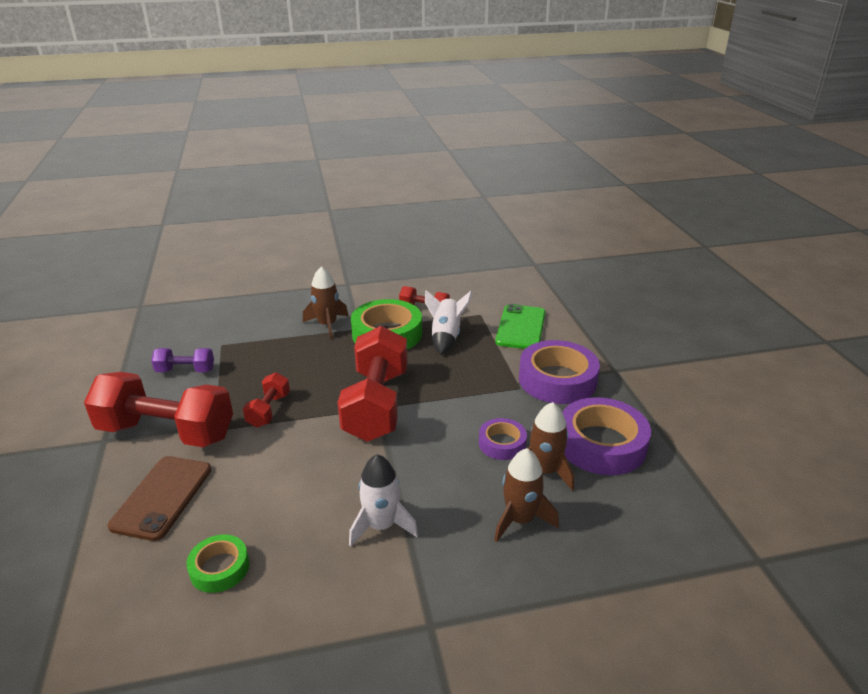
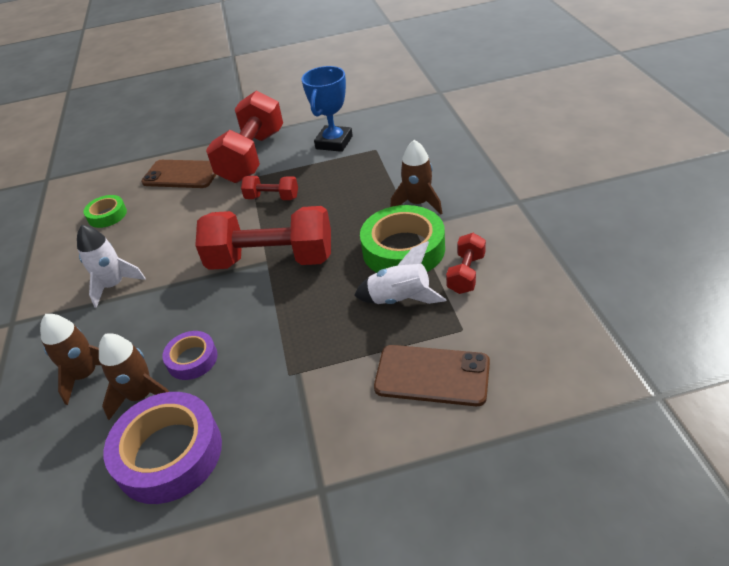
camera: 95 degrees right, 10 degrees up
(185, 371) = (334, 142): purple dumbbell -> blue trophy
(521, 327) = (432, 375): green phone -> brown phone
(557, 380) = (302, 414): purple tape -> none

